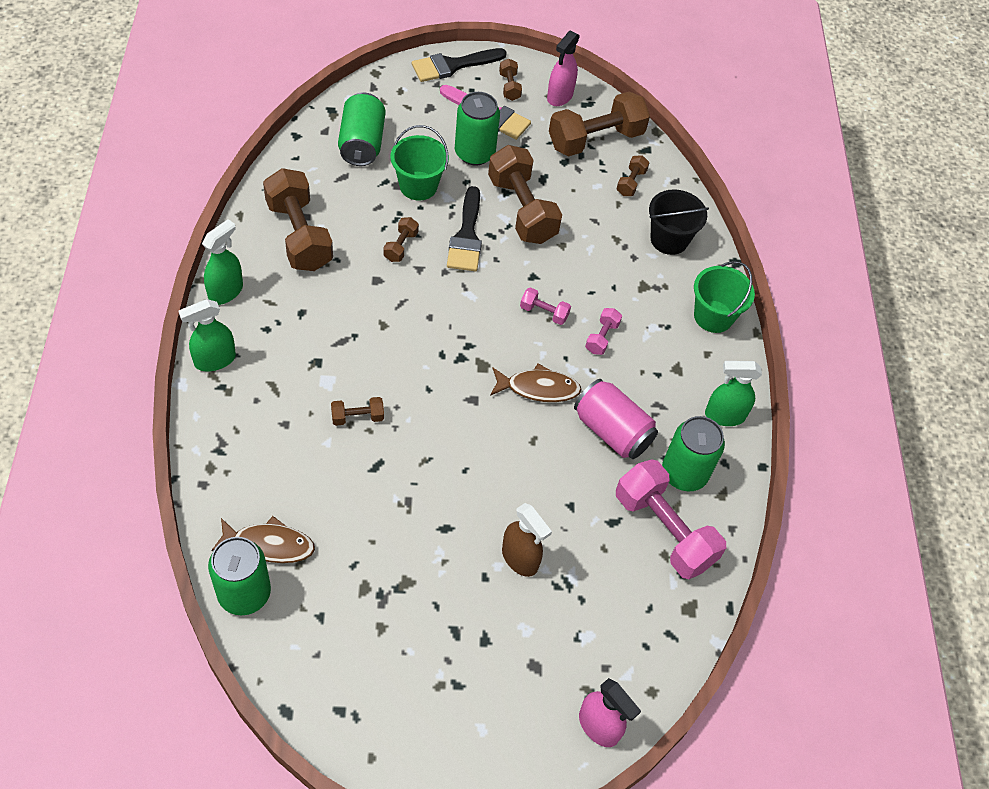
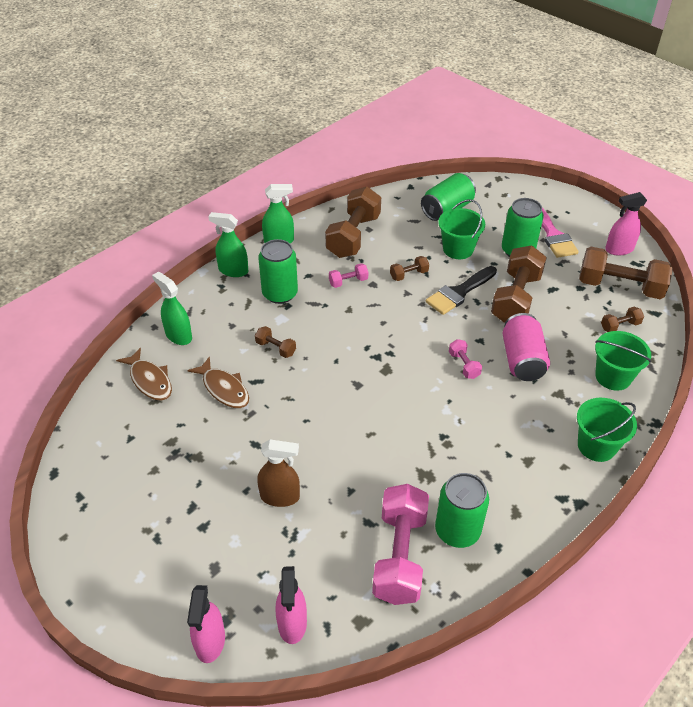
camera: 50 degrees right, 10 degrees down
(244, 593) = (108, 395): green can -> green can (280, 293)
(453, 65) = (557, 197): black brush -> none
(509, 87) = (586, 227): brown dumbbell -> none
(520, 559) = (280, 496): brown spray bottle -> brown spray bottle turned 90 degrees counterclockwise
(538, 388) = (409, 406): brown fish -> brown fish (224, 389)
(602, 337) = (490, 405): pink dumbbell -> pink dumbbell (348, 282)
(612, 431) = (432, 466): pink can -> pink can (522, 360)
(643, 655) = (292, 623): none -> pink spray bottle
(669, 239) = (613, 377): black bucket -> green bucket
(724, 415) = (533, 516): green spray bottle -> green spray bottle (178, 335)

